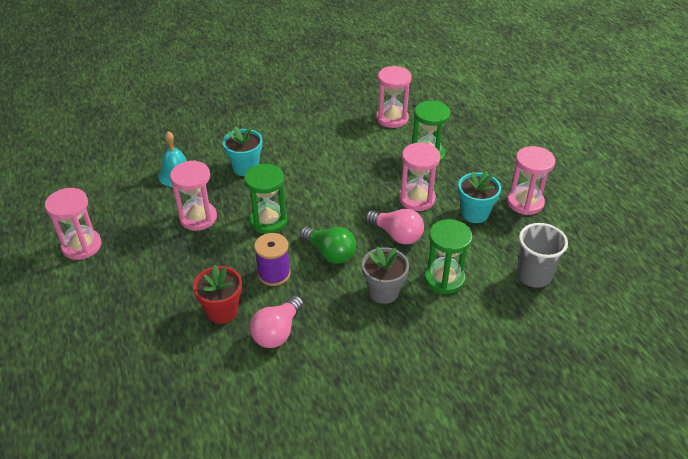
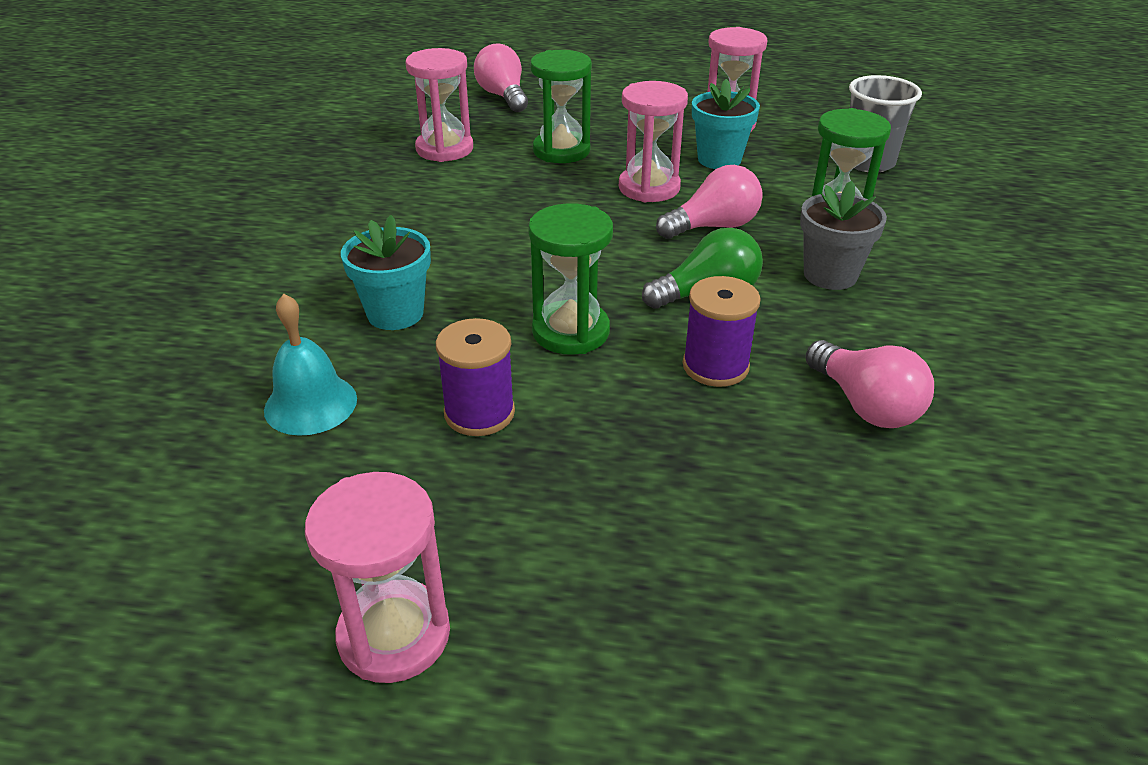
camera: 60 degrees left, 5 degrees down
(198, 218) = (479, 413): pink hourglass -> purple spool
(222, 311) = (774, 457): red flower pot -> none
(469, 111) = (503, 96): none -> pink light bulb

